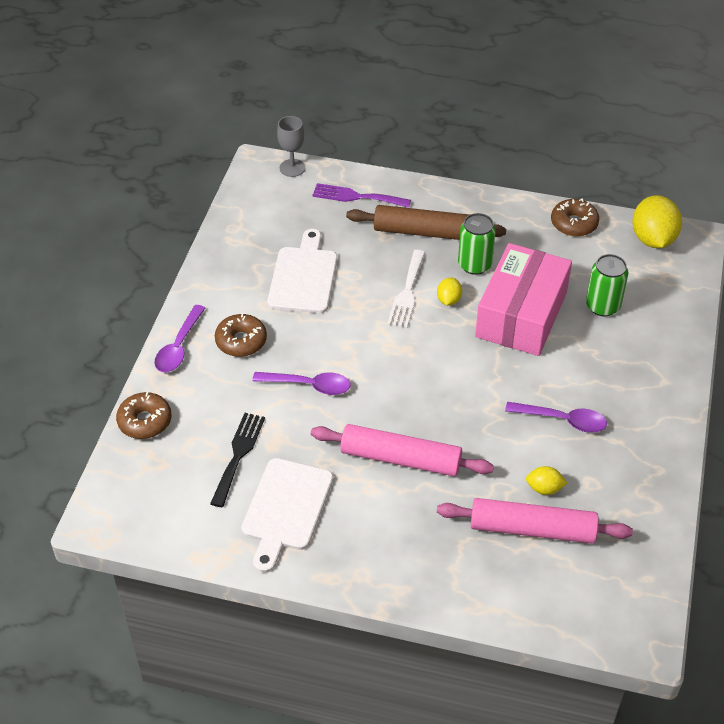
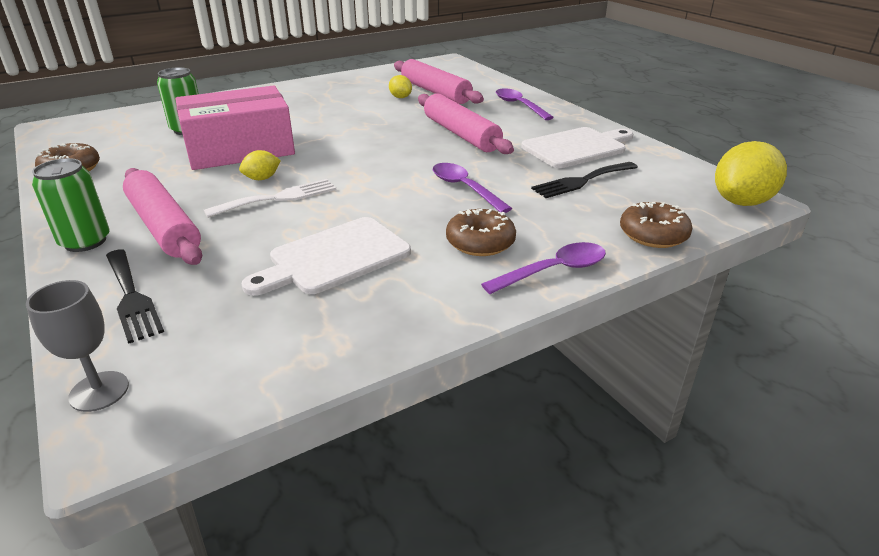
camera: 135 degrees left, 15 degrees down
(356, 197) = (131, 297): purple fork -> black fork
(425, 232) = (163, 227): brown rolling pin -> pink rolling pin
(474, 265) = (192, 186): green can -> green can (85, 241)
(563, 420) = (334, 108): purple spoon -> purple spoon (519, 105)
(652, 239) = (67, 138): yellow lemon -> yellow lemon (741, 202)

